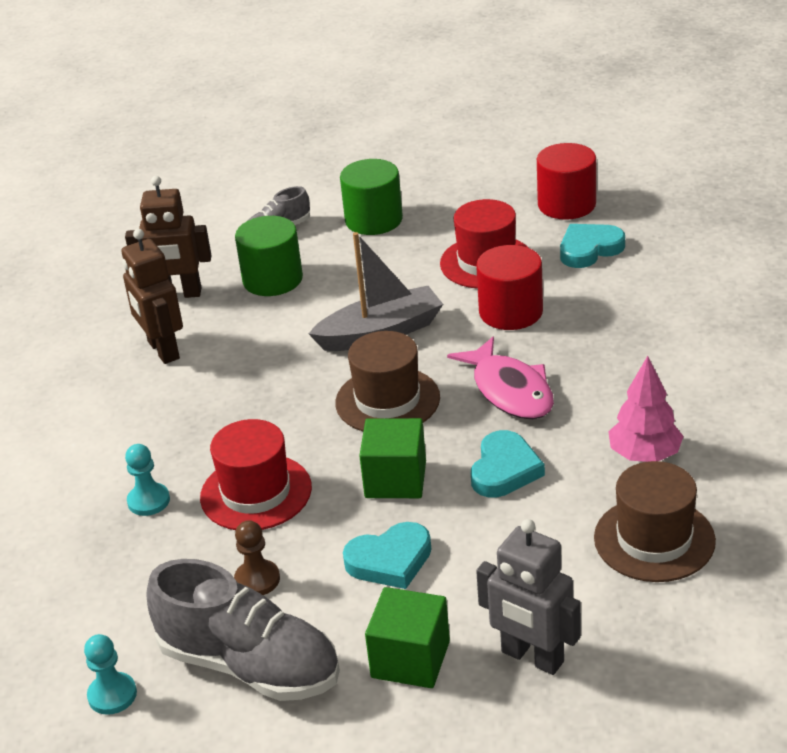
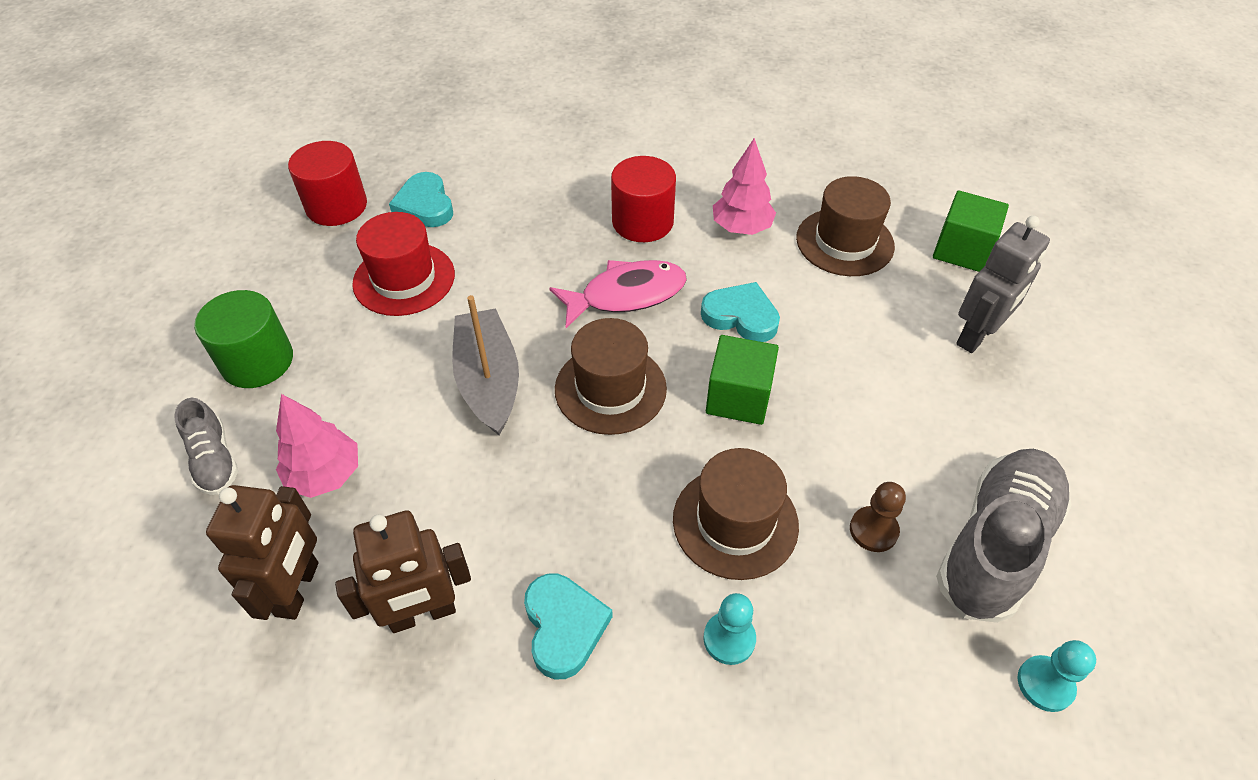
camera: 85 degrees left, 15 degrees up
(256, 492) = (735, 522): red hat -> brown hat
(272, 279) = (325, 475): green cylinder -> pink tree
(390, 560) = (854, 415): turquoise heart -> turquoise heart (564, 627)
(410, 659) = (982, 415): green cube -> green cube (962, 250)
(511, 312) = (501, 275): red cylinder -> red cylinder (642, 222)

